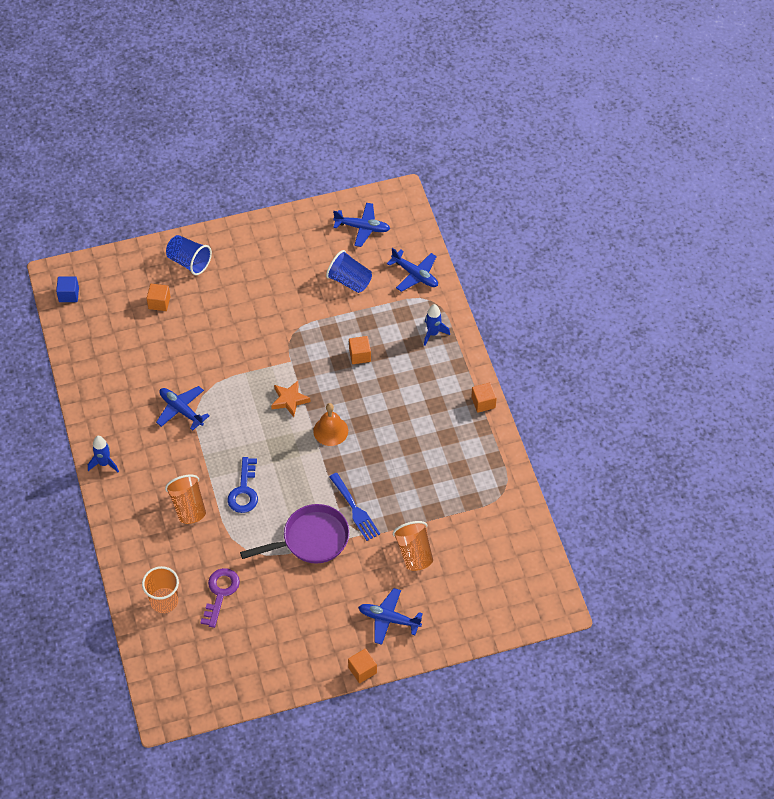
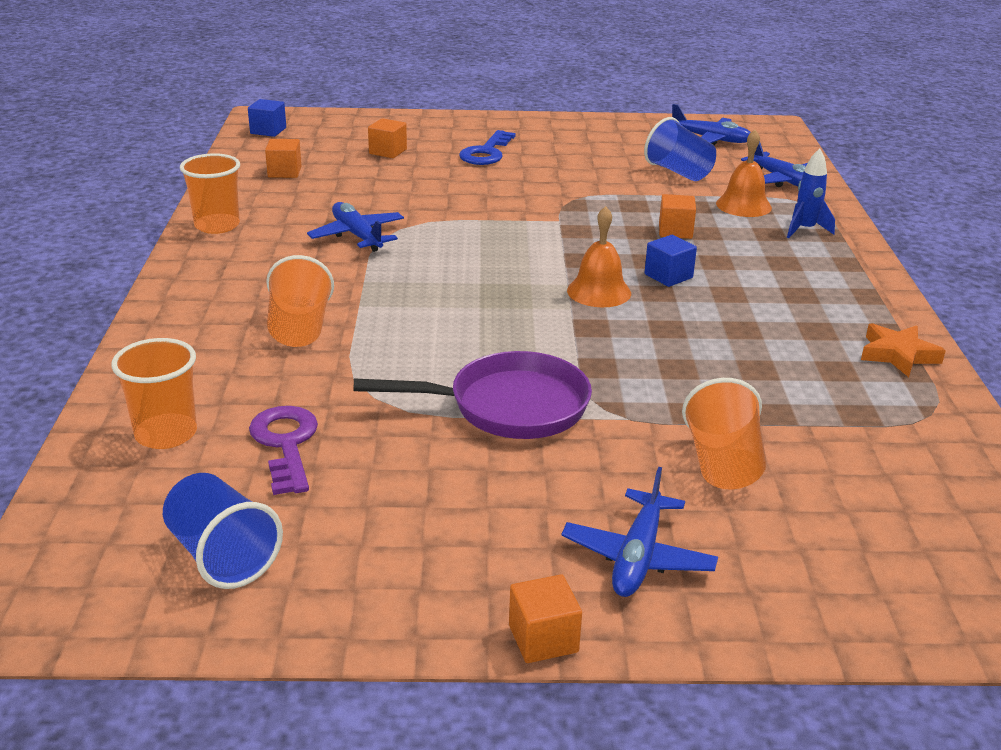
camera: 15 degrees right, 25 degrees down
(96, 421) = (217, 225): none -> orange cup
(104, 463) = (194, 264): blue rocket -> none
(189, 262) = (450, 131): blue cup -> blue cup (222, 556)
(220, 593) = (286, 444): purple key -> purple key turned 45 degrees counterclockwise
(244, 491) = (411, 328): blue key -> blue key (486, 153)
(289, 400) = (540, 253): orange star -> orange star (898, 355)
(355, 509) = (613, 384): blue fork -> none
(364, 405) = (668, 276): none -> blue cube
(388, 619) = (637, 557): blue plane -> blue plane turned 105 degrees counterclockwise
(394, 313) = (743, 205): none -> orange bell
(483, 402) = (890, 305): orange cube -> orange cube (284, 172)

